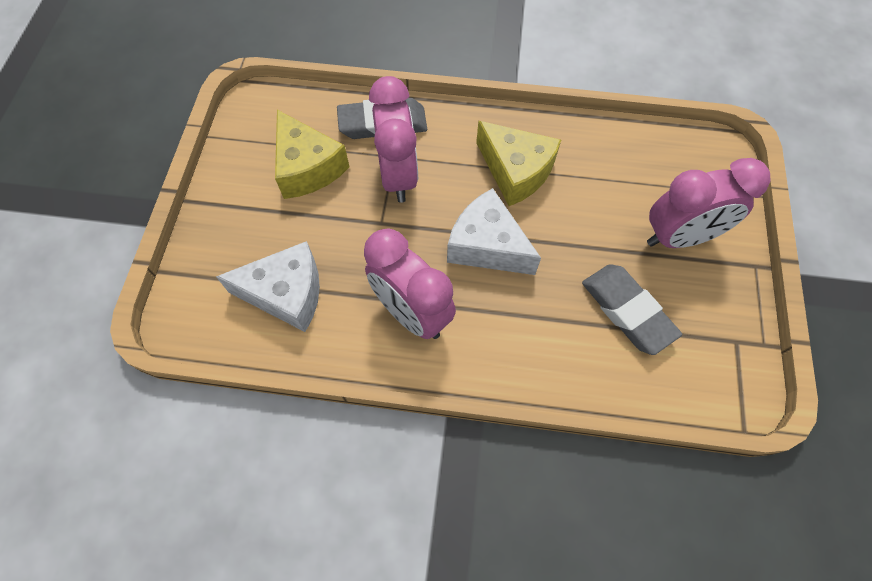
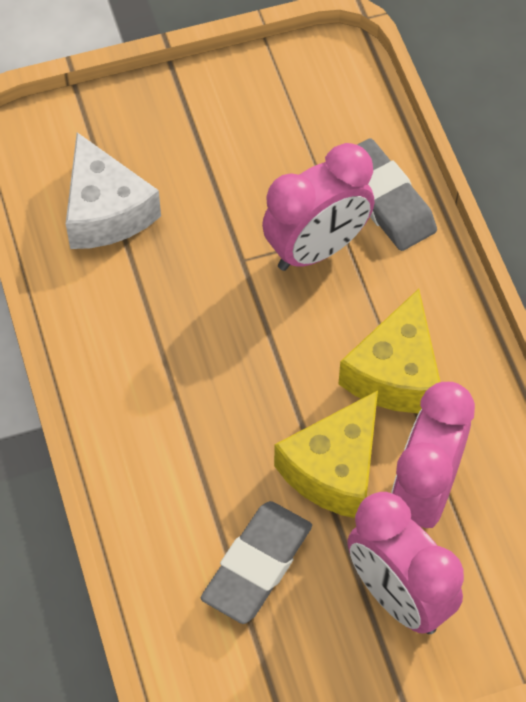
camera: 65 degrees right, 5 degrees down
(307, 168) = (276, 153): yellow cheese -> yellow cheese (334, 469)
(411, 313) = (141, 339): pink clock -> pink clock (424, 493)
(487, 245) = (269, 381): white cheese -> none

